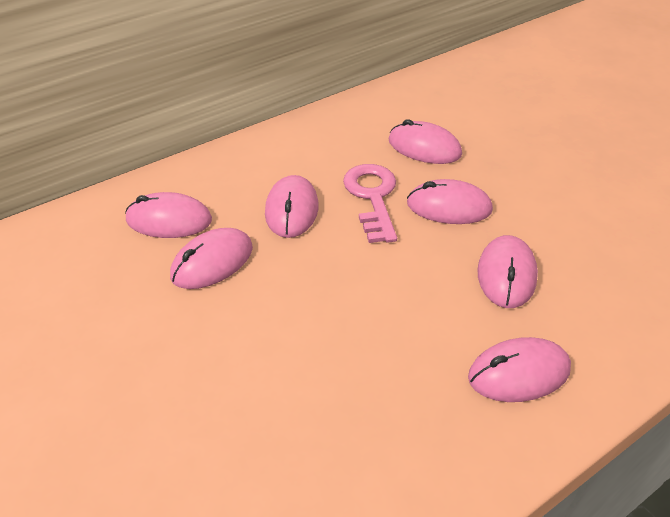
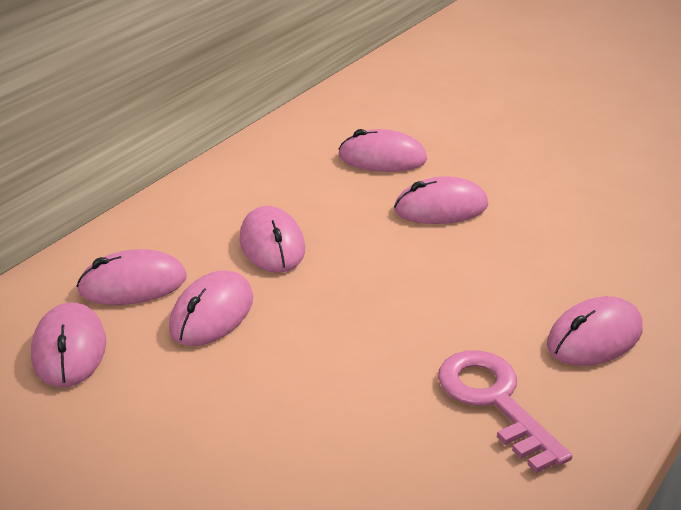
camera: 20 degrees left, 10 degrees down
(372, 197) = (355, 215): pink key -> pink key (494, 401)
(506, 274) = (534, 256): pink mouse -> pink mouse (69, 349)

